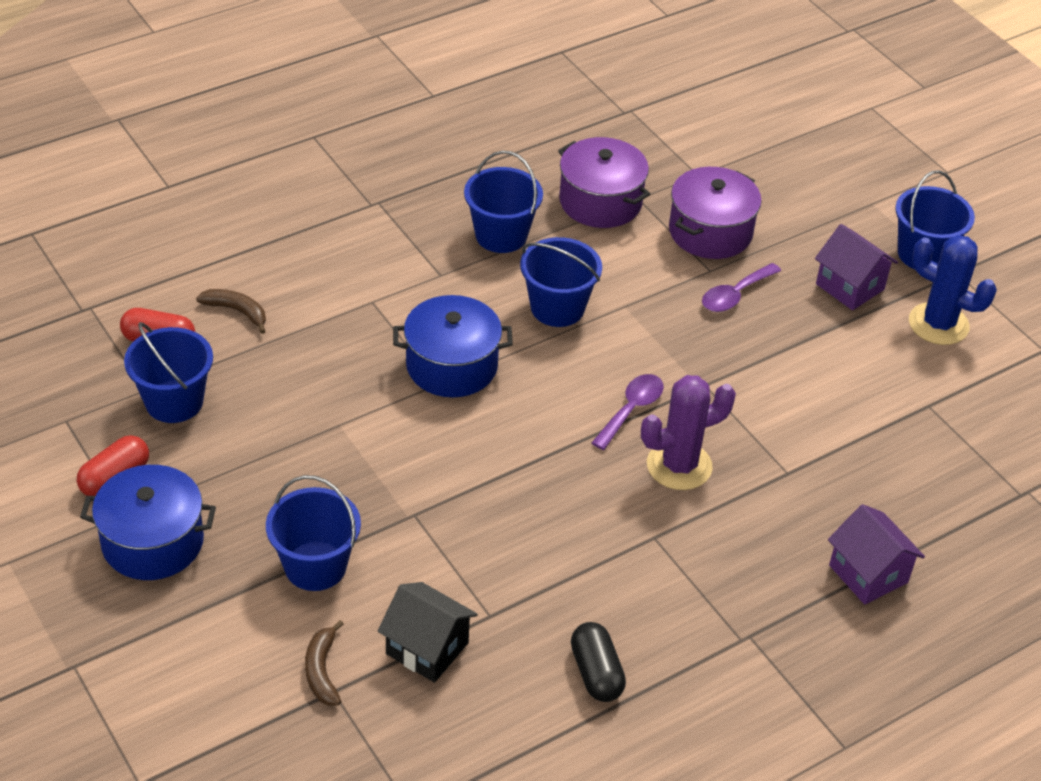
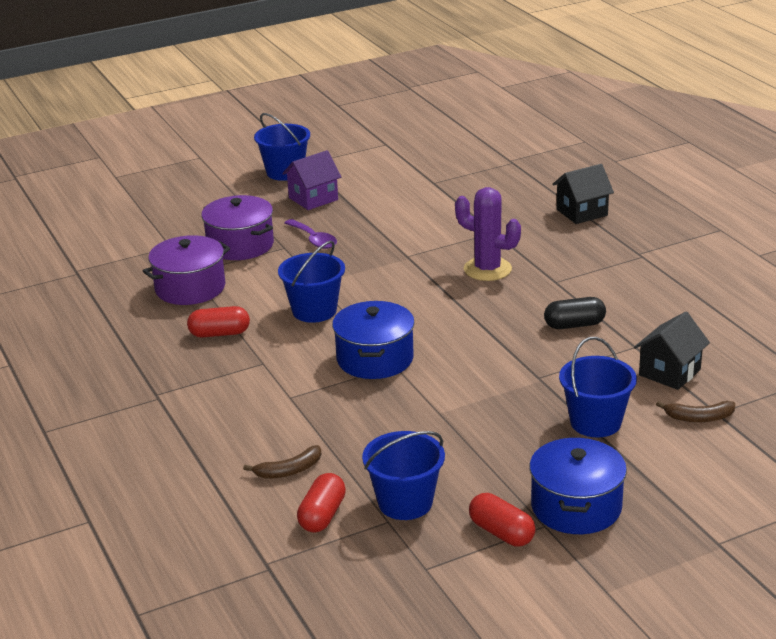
camera: 80 degrees left, 15 degrees down
(237, 311) = (289, 470): brown banana -> brown banana turned 150 degrees counterclockwise
(501, 235) = (219, 333): blue bucket -> red capsule
(596, 673) = (679, 307): black capsule -> black capsule (574, 325)
(631, 410) = (430, 284): purple spoon -> none
(679, 466) = (487, 269): purple cactus -> purple cactus turned 45 degrees counterclockwise
(868, 574) = (582, 212): purple house -> black house
(938, 324) = (356, 173): blue cactus -> none

